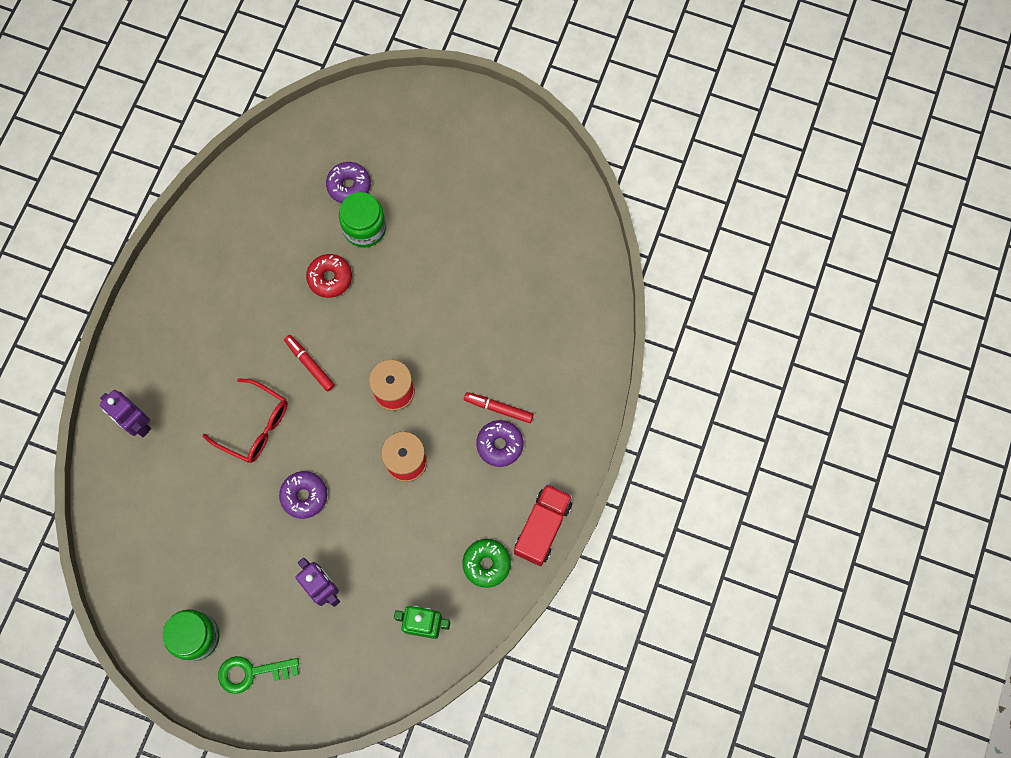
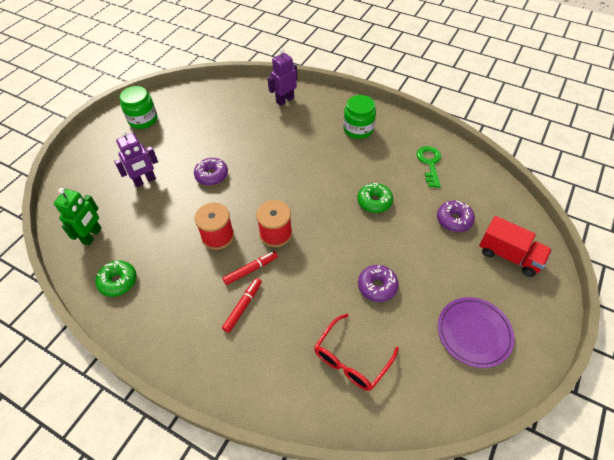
camera: 100 degrees right, 20 degrees down
(252, 672) = (108, 143): green key -> green key (429, 164)
(254, 426) = (269, 153): red glasses -> red glasses (351, 359)
(309, 364) = (307, 185): red marker -> red marker (251, 270)
(330, 278) = (374, 202): red donut -> green donut
(364, 228) = (416, 227): green jar -> green jar (358, 129)
(495, 171) = (473, 333): none -> purple plate
(499, 445) = (211, 303): purple donut -> purple donut (377, 286)
(542, 528) = (130, 328): red truck -> red truck (509, 256)

